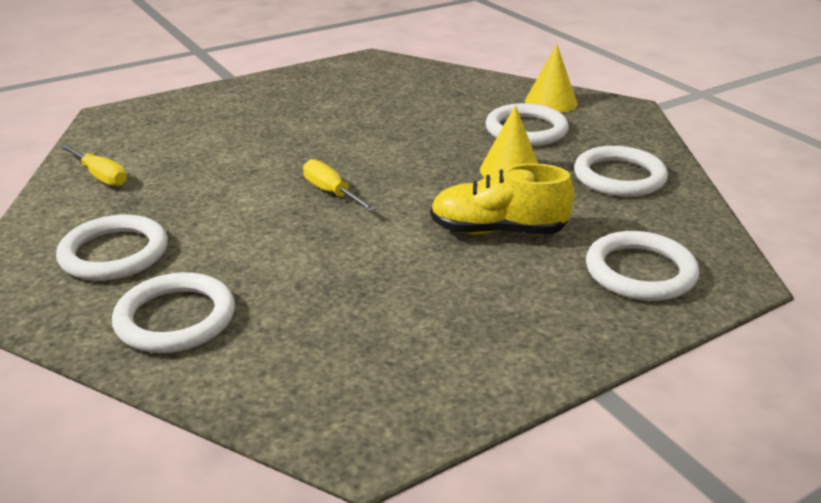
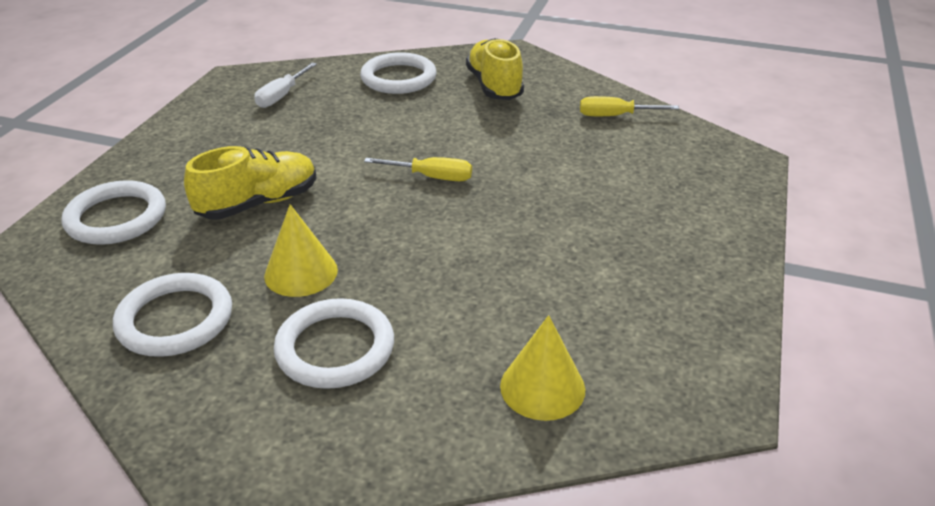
camera: 140 degrees right, 5 degrees up
(114, 253) = (494, 86): white ring -> yellow shoe
(342, 361) = (281, 96): none -> white screwdriver
(551, 102) = (349, 435): yellow cone -> yellow cone (542, 387)

